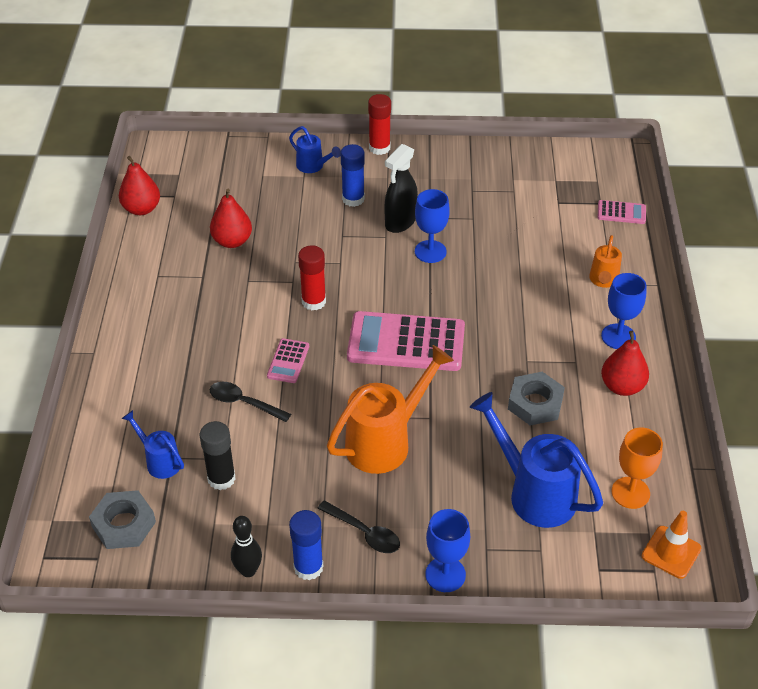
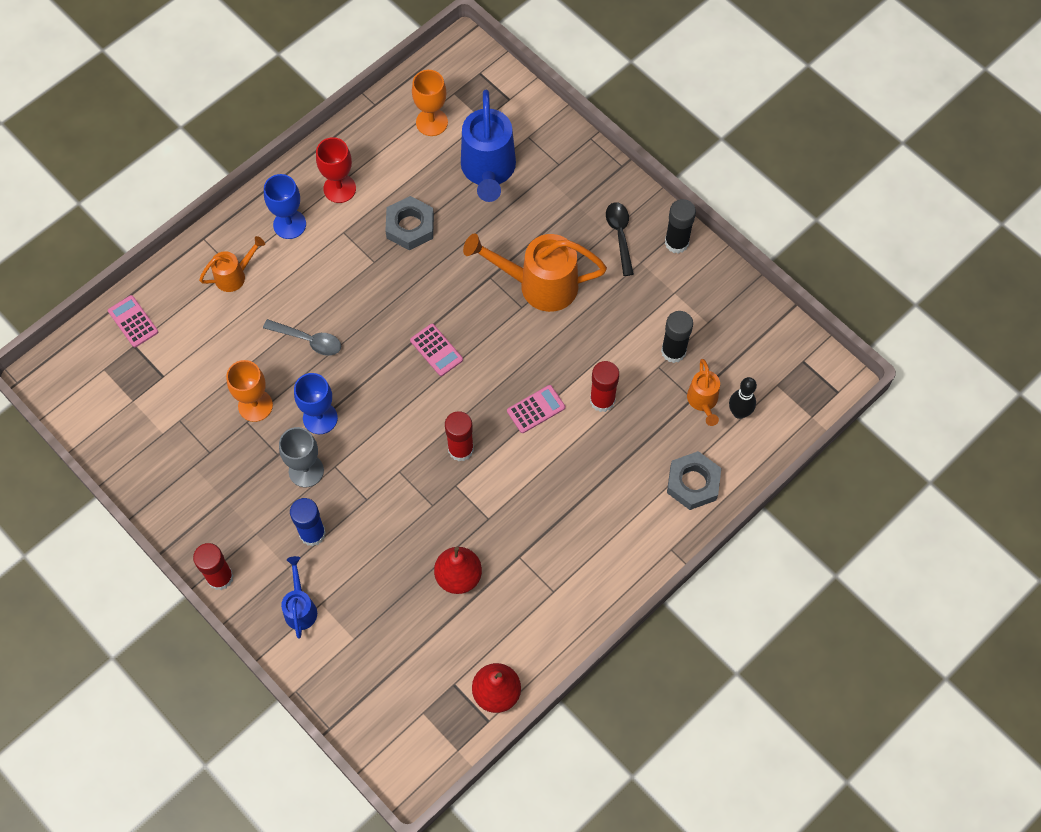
camera: 135 degrees left, 20 degrees up
(124, 524) = (767, 372): grey nut -> grey nut (693, 483)
(160, 461) = (703, 401): blue watering can -> orange watering can
(244, 403) = (602, 400): black spoon -> red glue stick
(248, 570) = (715, 271): black bowling pin -> black bowling pin (739, 412)
(308, 567) = (676, 242): blue glue stick -> black glue stick
(400, 222) = (306, 470): black spray bottle -> grey goblet
(406, 342) = (436, 350): pink calculator -> pink calculator, size x0.46
(445, 574) = (600, 170): blue goblet -> none
(480, 229) = (255, 405): none -> orange goblet
(500, 284) = (308, 340): none -> grey spoon
(622, 386) = (339, 188): red pear -> red goblet
(671, 552) = (456, 73): orange traffic cone -> none

